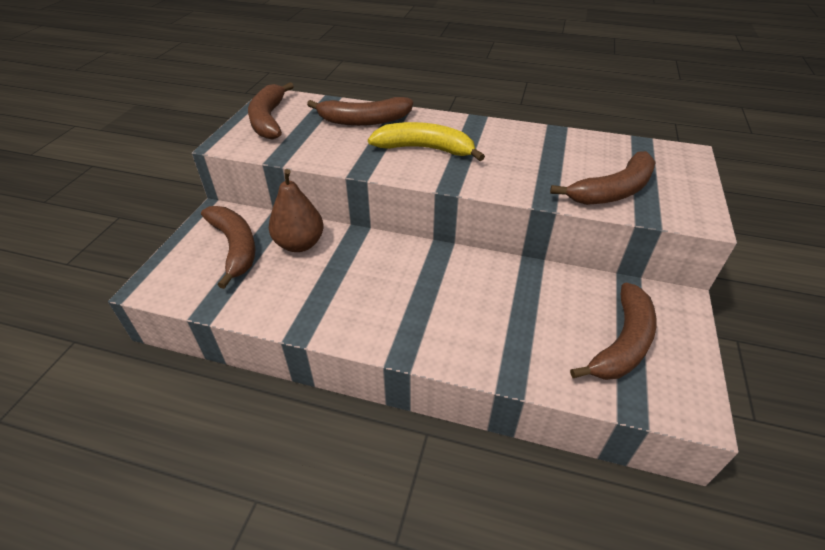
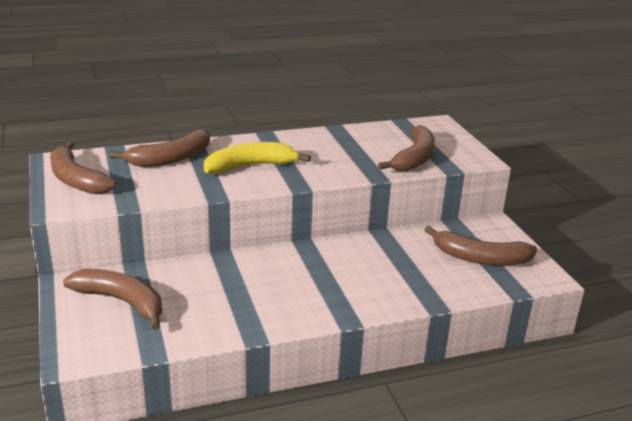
camera: 35 degrees left, 15 degrees down
(299, 244) = (181, 279): brown pear -> none
(622, 343) = (480, 258): brown banana -> brown banana turned 105 degrees clockwise

